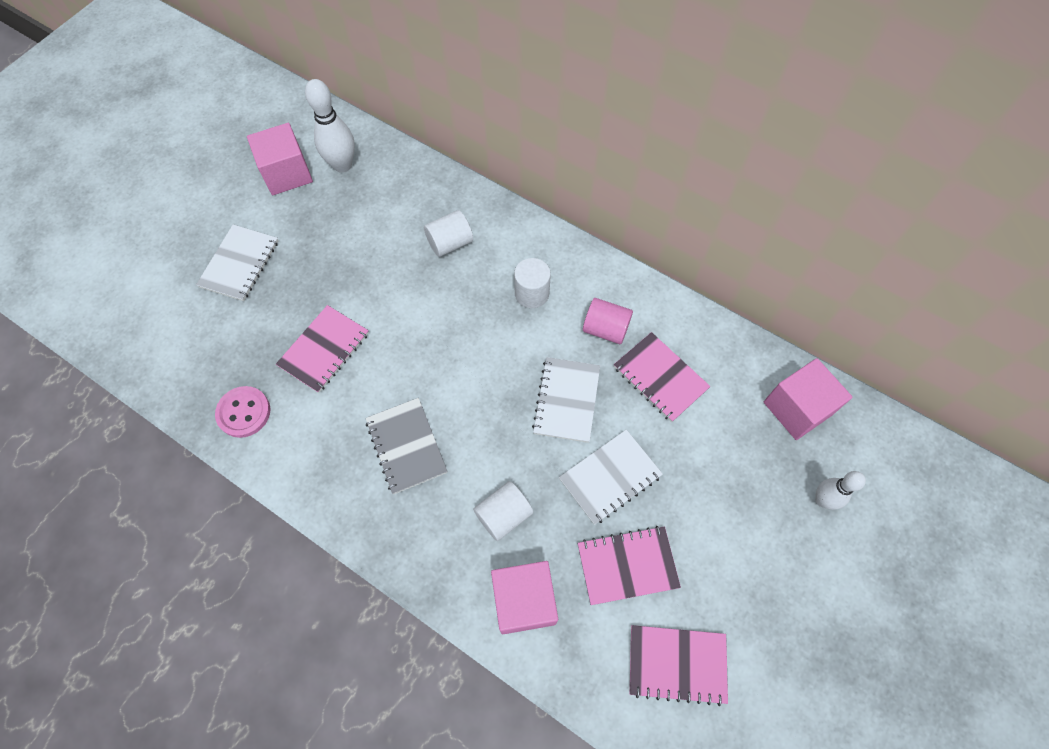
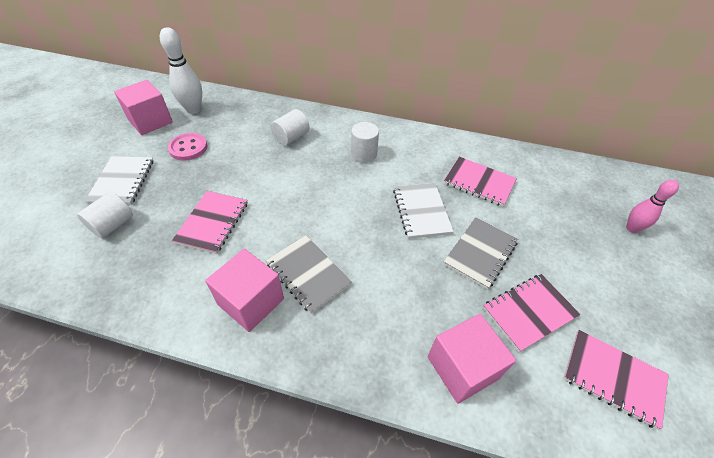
camera: 20 degrees left, 15 degrees down
(244, 412) = (149, 286): pink button -> pink button (188, 148)
(503, 515) = (412, 303): white cylinder -> white cylinder (113, 225)
(605, 329) = (426, 163): pink cylinder -> none
(610, 477) = (480, 253): white notebook -> grey notebook
(677, 663) = (613, 378): pink notebook -> pink notebook turned 45 degrees clockwise
(797, 408) = (577, 179): pink cube -> pink cube (251, 301)
(822, 500) = (632, 228): white bowling pin -> pink bowling pin

